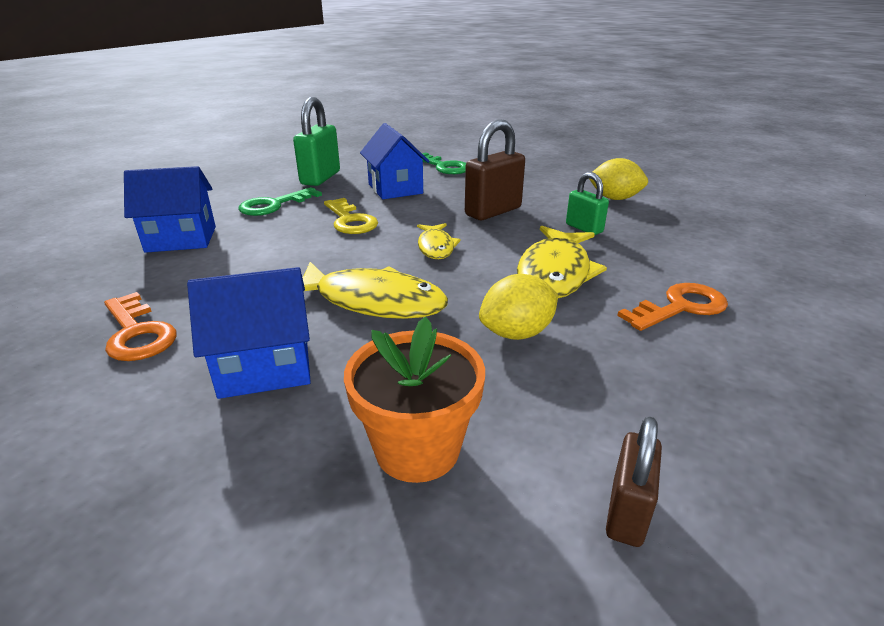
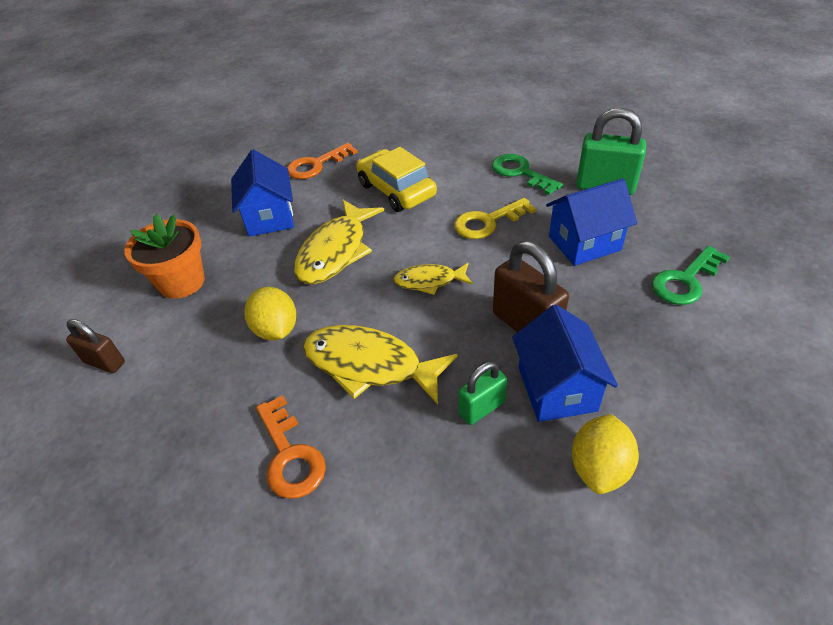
camera: 95 degrees right, 15 degrees up
(181, 239) = (444, 145): blue house -> blue house (557, 388)
(260, 267) = (396, 190): none -> yellow car

